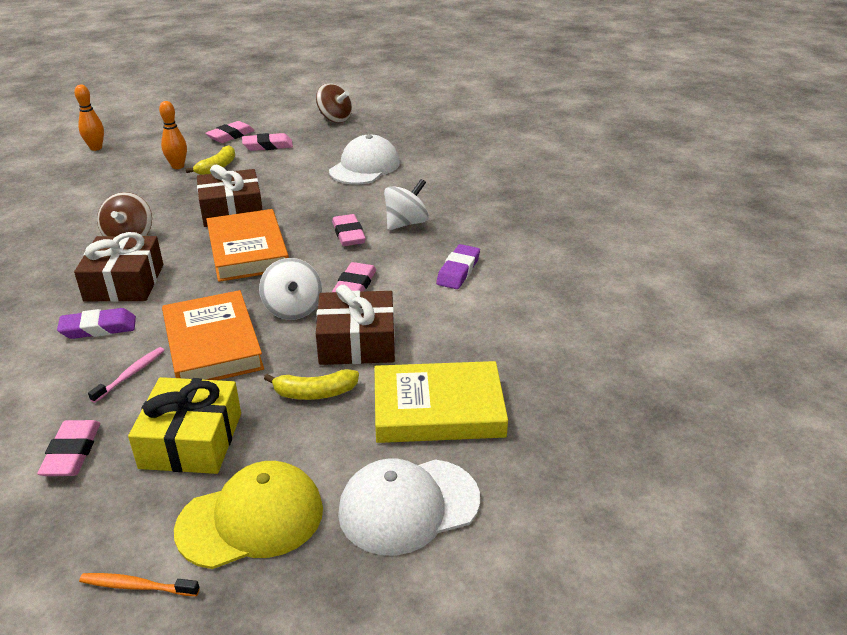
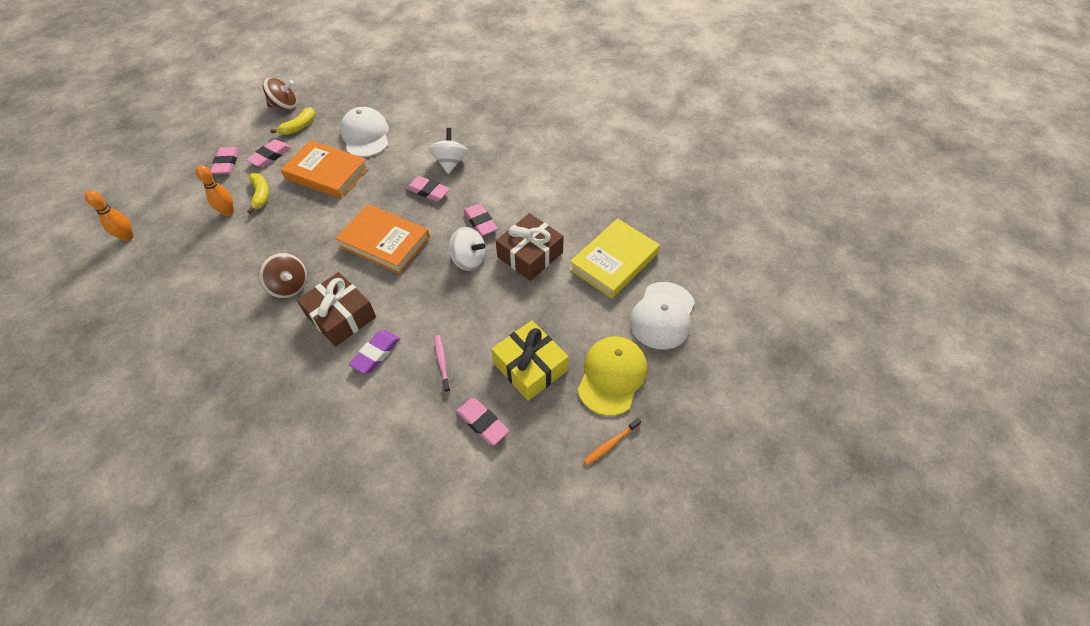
camera: 45 degrees left, 20 degrees up
(213, 344) = (459, 312): orange book -> orange book (327, 173)
(232, 210) = (328, 221): brown gift -> none
(315, 393) = (550, 296): yellow banana -> yellow banana (299, 126)
(458, 271) = (520, 177): purple eraser -> none

